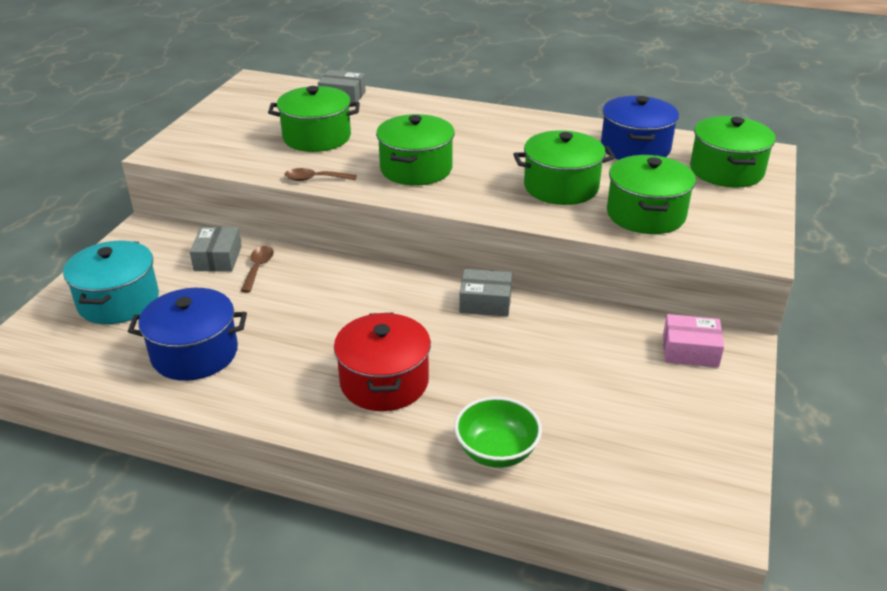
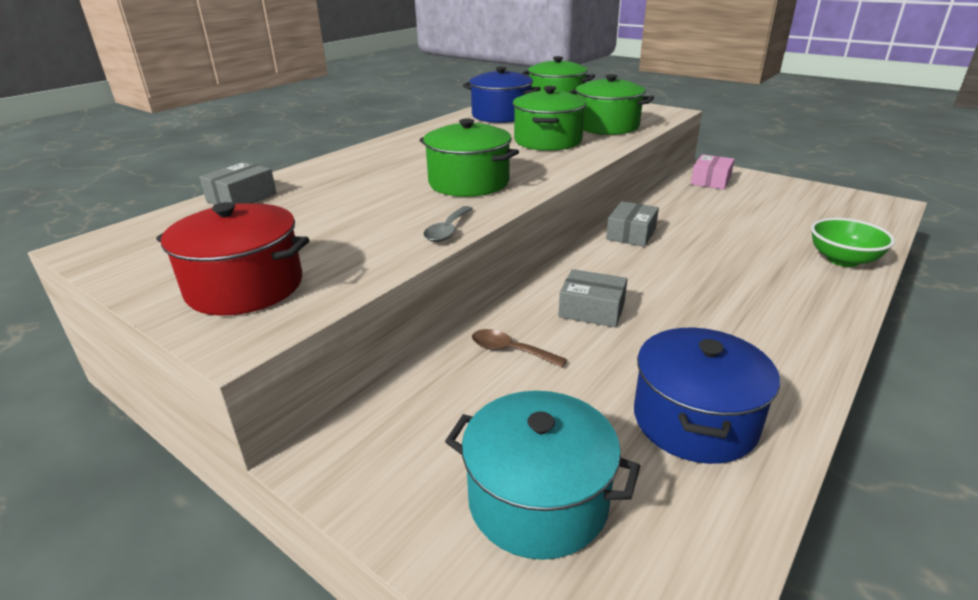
camera: 70 degrees left, 5 degrees down
(218, 258) = (466, 383): grey box -> grey box (592, 310)
(315, 179) = (447, 230): brown spoon -> grey spoon
(317, 137) = (337, 220): green pot -> none
(384, 382) = (751, 295): red pot -> red pot (245, 287)

